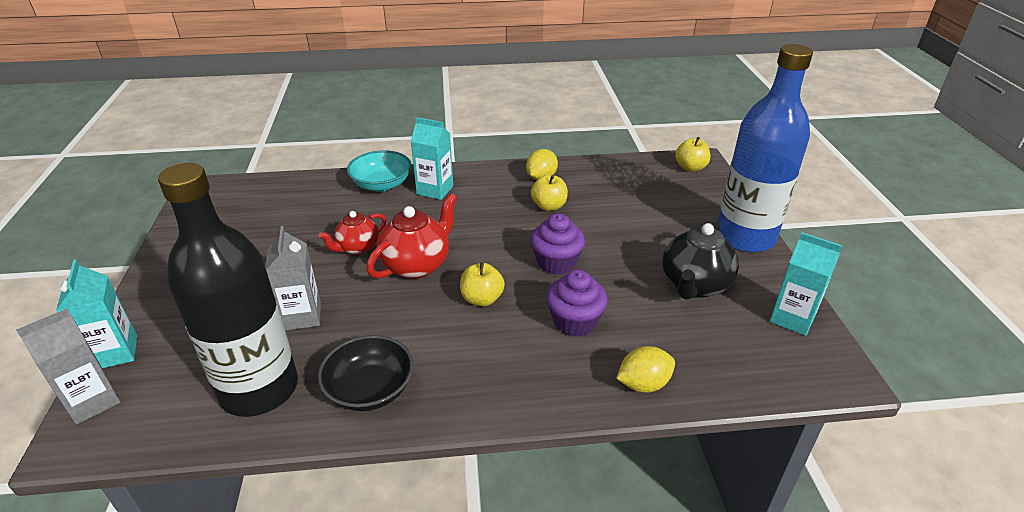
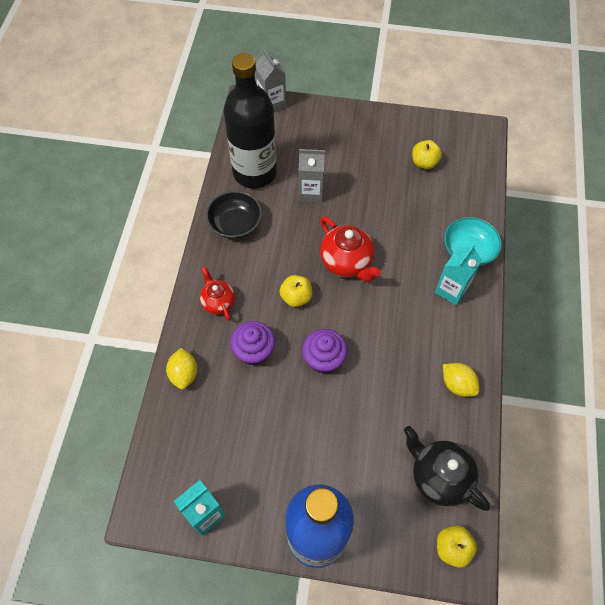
camera: 105 degrees right, 25 degrees up
(115, 352) = (307, 108): turquoise carton -> none
(357, 248) = (378, 227): red teapot -> red teapot (218, 302)
(549, 206) = (406, 377): yellow apple -> yellow apple (424, 163)
(694, 285) = (265, 455): black teapot -> black teapot (439, 476)

